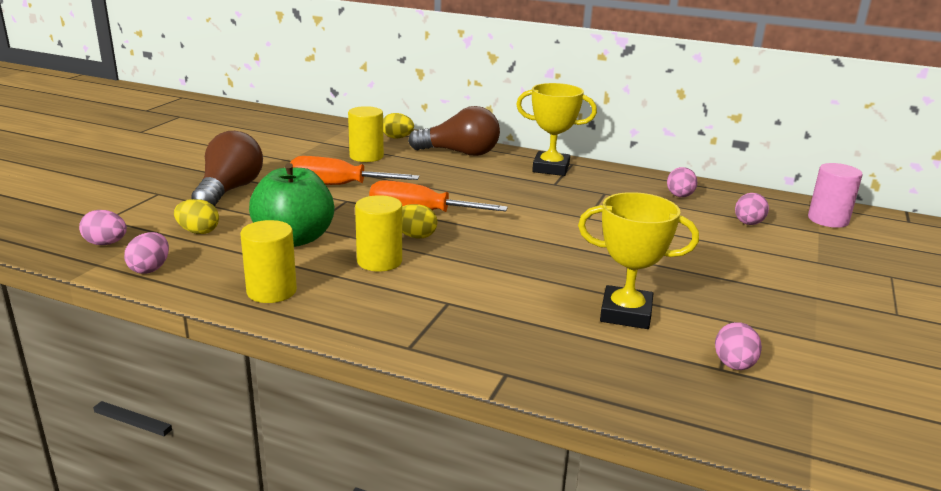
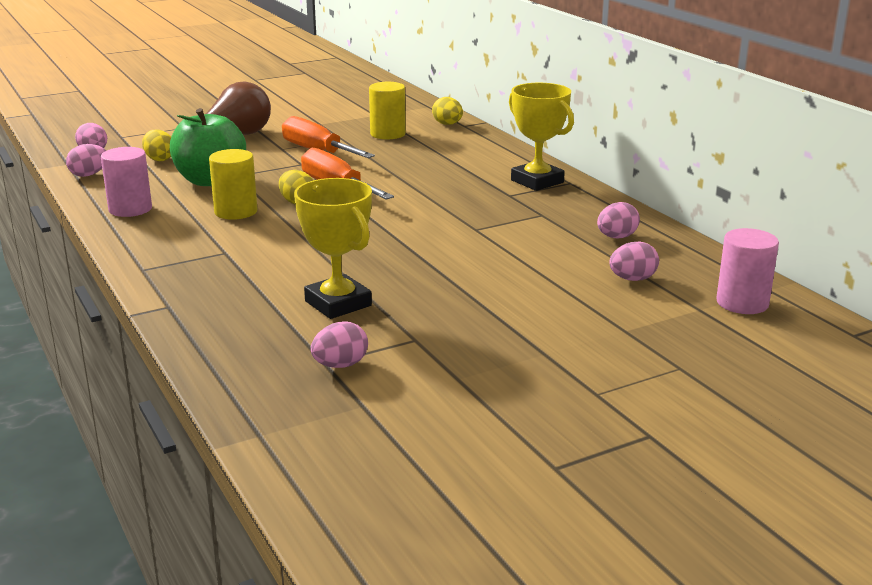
camera: 40 degrees right, 0 degrees up
(271, 291) = (130, 209): yellow cylinder -> pink cylinder
(460, 153) = (478, 149): brown light bulb -> none

